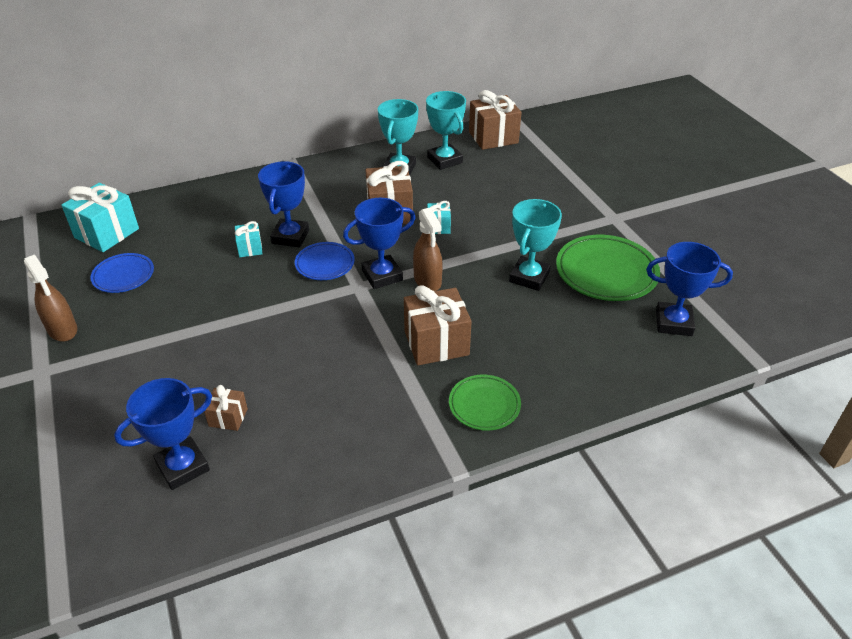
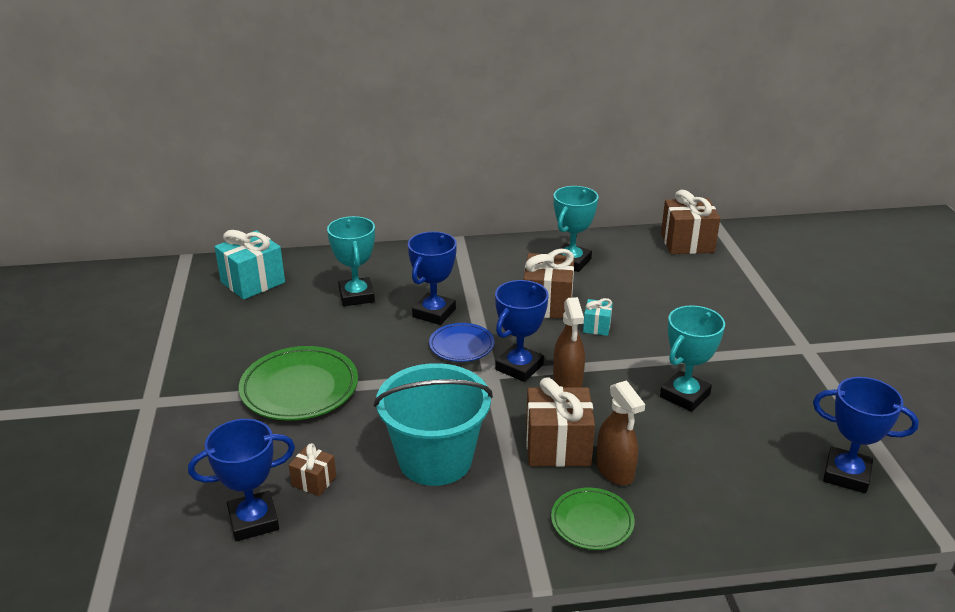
camera: 15 degrees right, 10 degrees down
(62, 330) = (182, 367): brown spray bottle -> brown spray bottle (615, 471)
(123, 276) = (255, 325): blue plate -> none
(250, 248) = (389, 318): turquoise gift -> none
(333, 375) = (435, 459): none -> turquoise bucket
(382, 275) = (519, 367): blue trophy -> blue trophy turned 45 degrees counterclockwise
(444, 160) = (624, 259): turquoise trophy -> turquoise trophy (356, 296)
(606, 272) = (778, 405): green plate -> green plate (299, 388)

